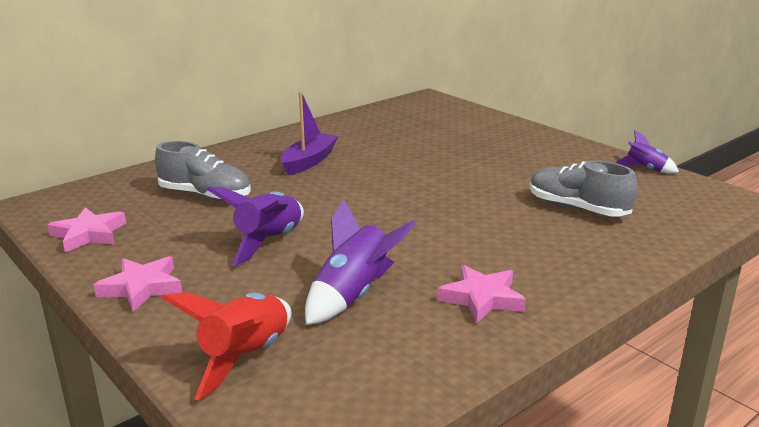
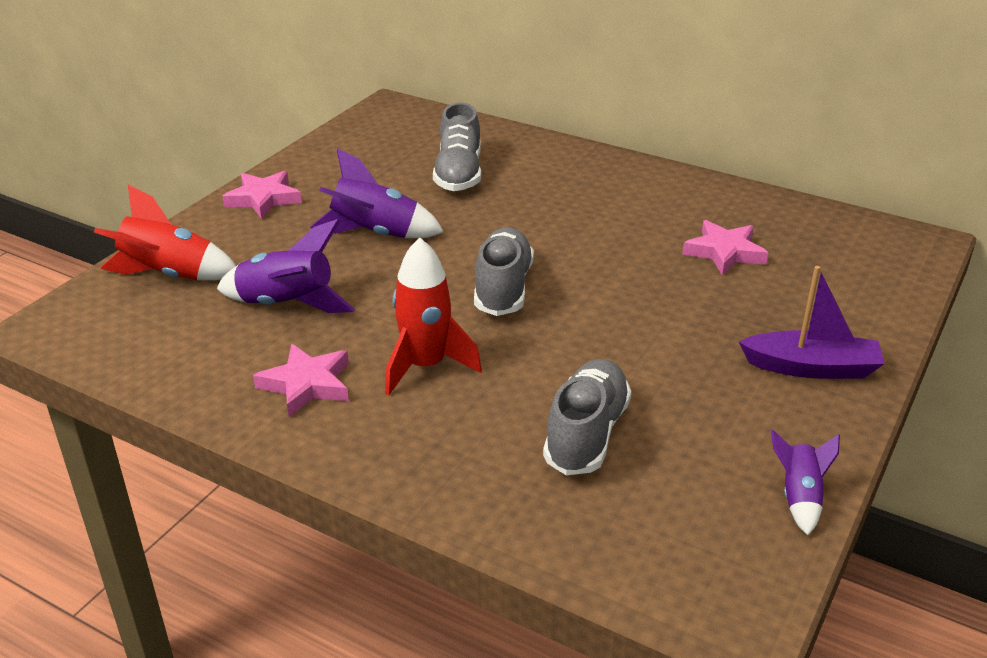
camera: 70 degrees right, 10 degrees up
(89, 234) = (346, 147): pink star -> pink star (724, 252)
(309, 161) = (591, 207): purple boat -> purple boat (811, 367)
(394, 206) = (503, 288): none -> grey shoe
(480, 247) = (425, 366): none -> red rocket

